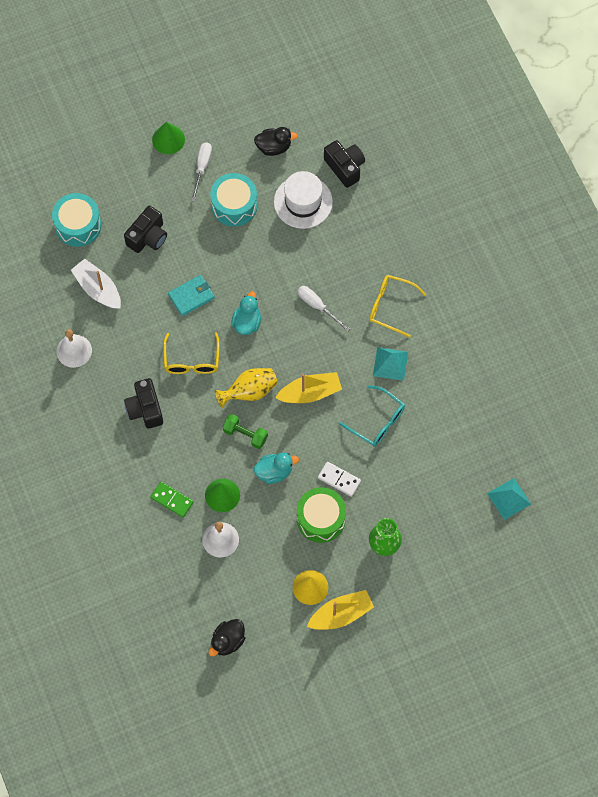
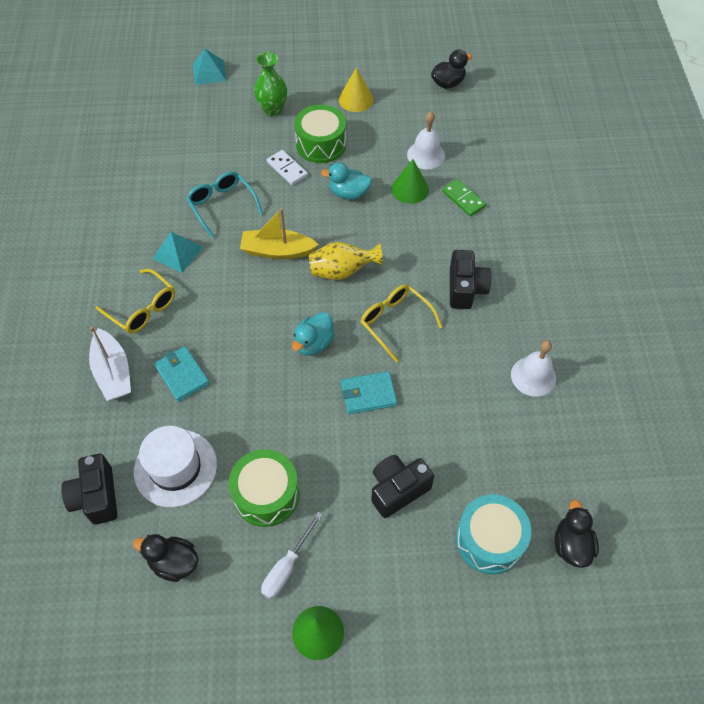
camera: 160 degrees left, 10 degrees down
(24, 240) = (571, 545): none -> black duck
(98, 289) = (484, 442): white boat -> white boat (113, 372)
(191, 361) = (395, 322): yellow glasses -> yellow glasses turned 60 degrees counterclockwise
(234, 205) = (266, 494): turquoise drum -> green drum
(245, 434) = (364, 233): green dumbbell -> none
(317, 306) = (224, 335): white screwdriver -> none
(332, 265) = (182, 375): none -> turquoise wallet
(341, 614) = (337, 75): yellow boat -> none
(509, 498) = (137, 112): turquoise pyramid -> turquoise pyramid (209, 72)

